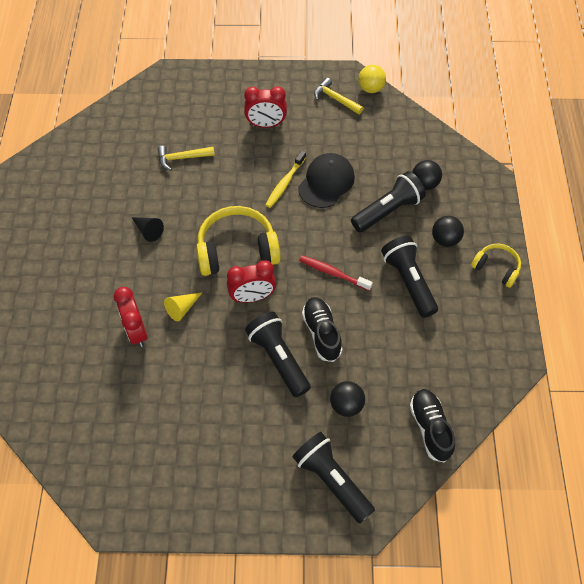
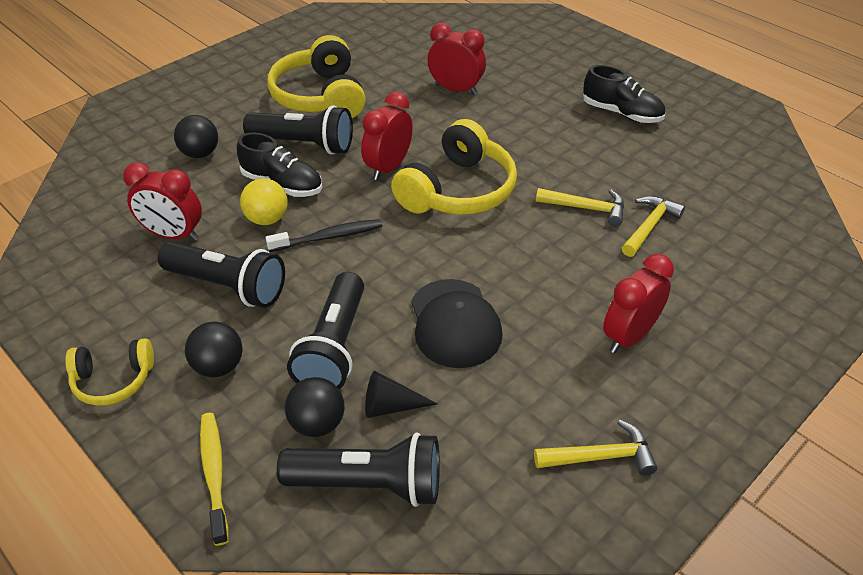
camera: 135 degrees right, 15 degrees down
(148, 231) = (565, 149): black cone -> black cone (390, 406)
(182, 308) = (441, 122): yellow cone -> none
(194, 189) = (586, 208): none -> yellow hammer
(222, 400) = (320, 96): none -> yellow headphones
(285, 183) = (502, 285): yellow toothbrush -> yellow toothbrush (214, 474)
(332, 480) = (167, 109): black flashlight -> black flashlight (369, 484)
(333, 273) = (328, 237): red toothbrush -> black toothbrush
(370, 88) = (576, 528): yellow ball -> yellow ball (267, 219)
(411, 341) = (173, 235): none -> red clock
(430, 428) = (95, 185): black shoe -> black shoe (621, 113)

